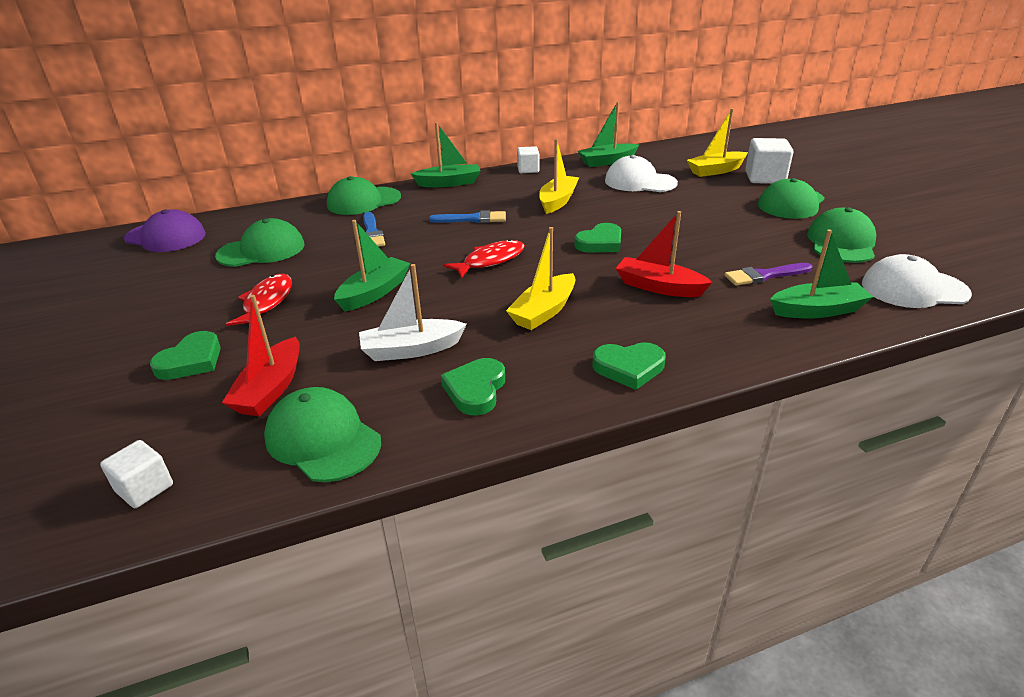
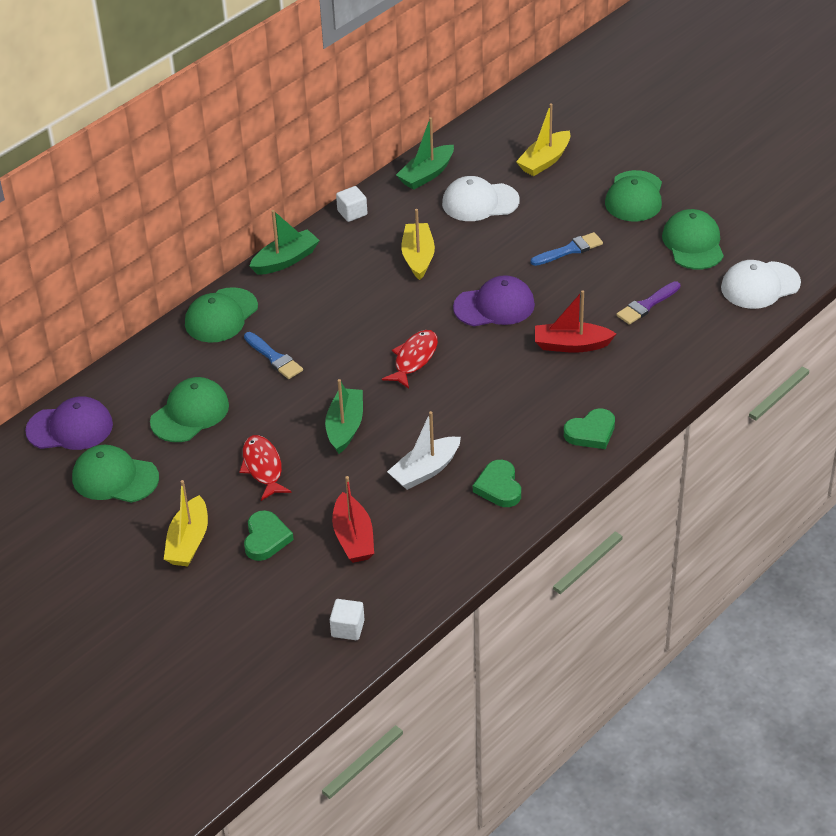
camera: 25 degrees left, 10 degrees up
(323, 439) = (428, 558): green cap -> green cap (115, 478)
(472, 219) = (355, 309): blue brush -> blue brush (569, 250)
(544, 311) = (498, 400): yellow boat -> yellow boat (188, 541)
(600, 243) = (494, 306): green heart -> purple cap
(765, 178) = (596, 160): white cube -> none
(817, 310) = (698, 332): green boat -> none

